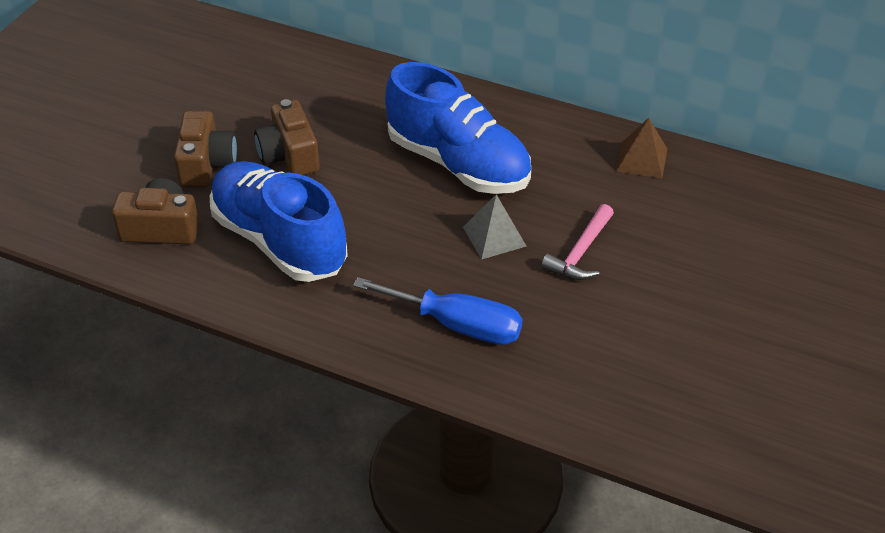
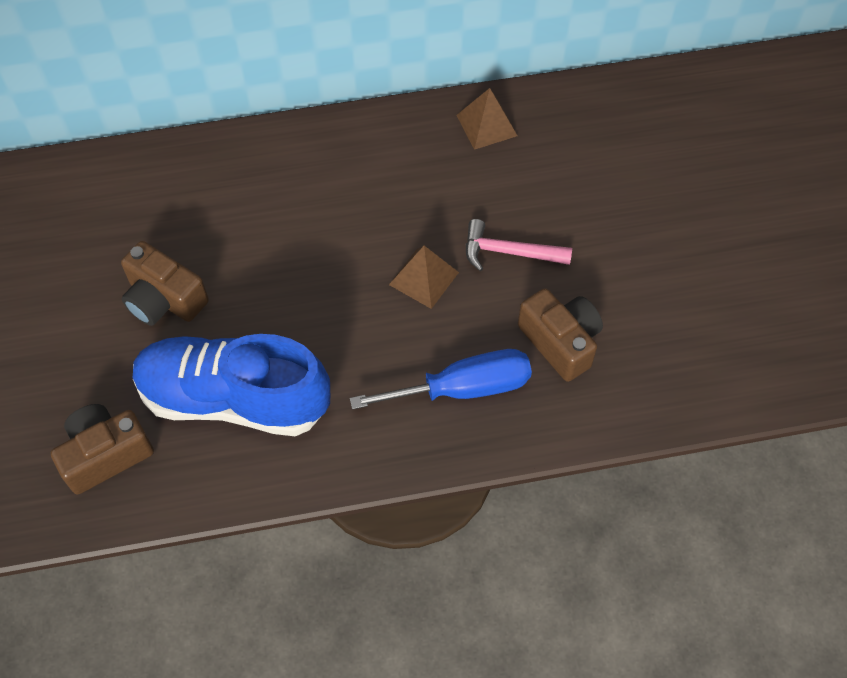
camera: 35 degrees left, 15 degrees up
(206, 164) = (89, 356): brown camera -> brown camera (560, 342)
(458, 163) = (331, 218): blue shoe -> none
(494, 236) = (424, 278): grey pyramid -> brown pyramid
(580, 253) = (508, 252): pink hammer -> pink hammer turned 105 degrees clockwise

